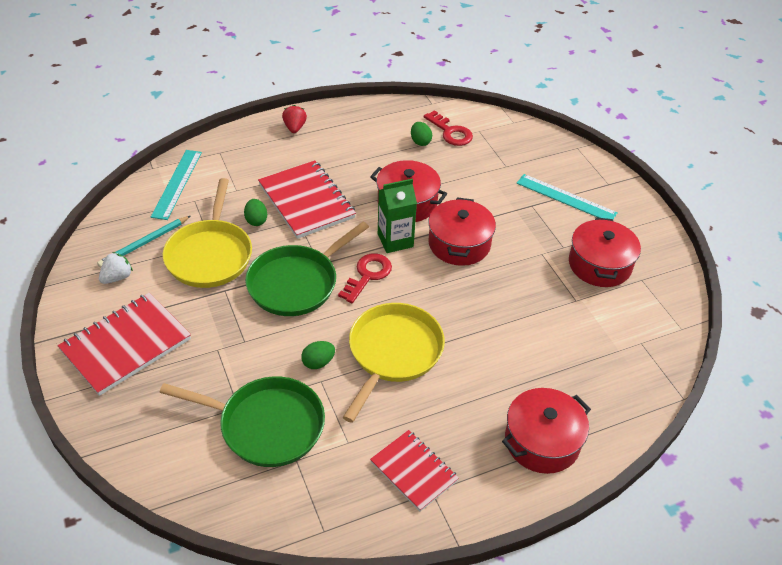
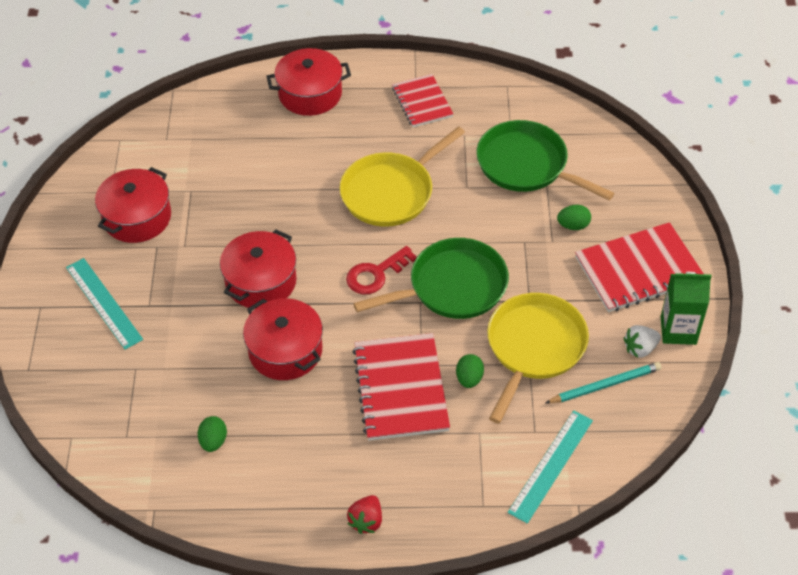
camera: 155 degrees left, 5 degrees up
(318, 362) = (462, 203): green egg -> green egg (573, 225)
(395, 240) = (326, 306): green carton -> green carton (678, 330)
(450, 132) = (164, 445): red key -> none

